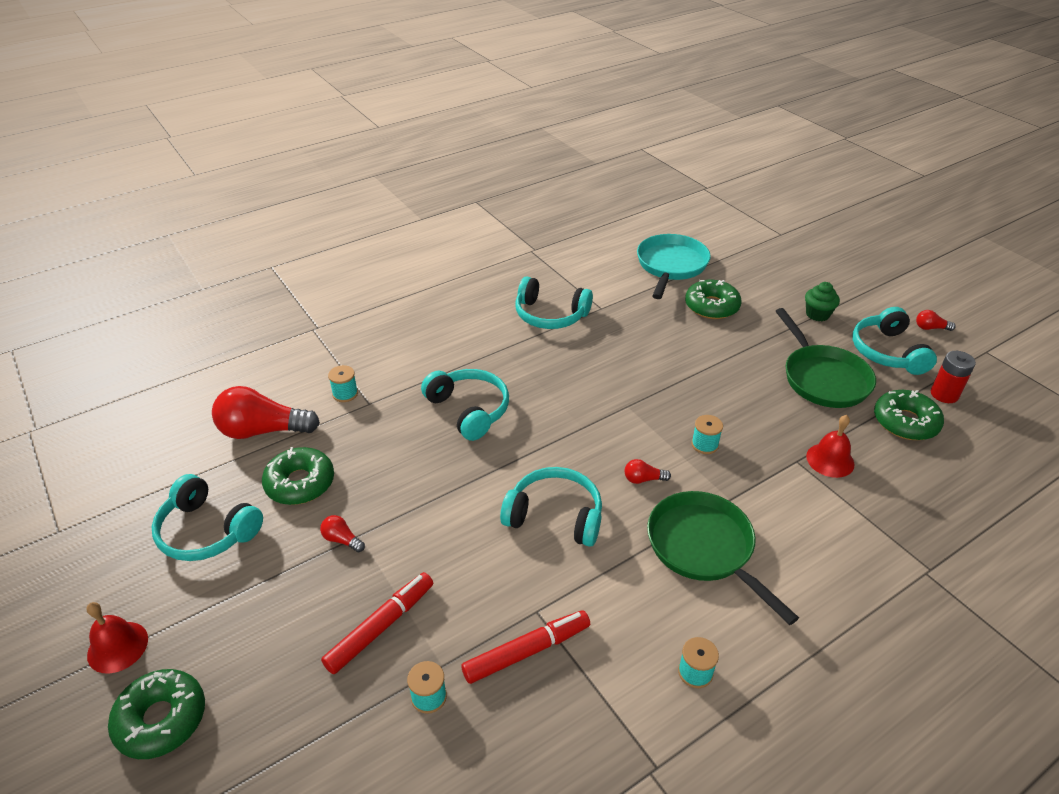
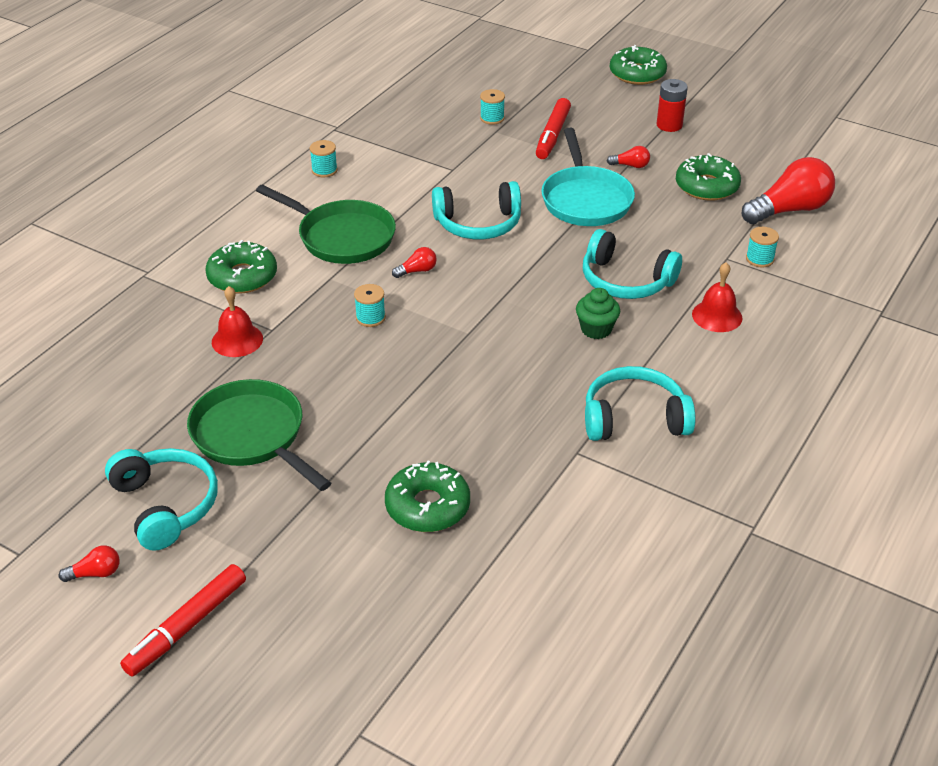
camera: 155 degrees right, 0 degrees up
(117, 647) = (705, 87): red bell -> red bell (717, 316)
(207, 531) = (734, 143): turquoise headphones -> none
(526, 651) = (445, 150): red marker -> red marker (187, 626)
(671, 266) = (522, 570): turquoise pan -> turquoise pan (585, 199)
(817, 314) = (269, 543): green cupcake -> green cupcake (596, 329)
(905, 422) = (151, 407): green donut -> green donut (242, 276)
(944, 394) = (96, 460): red battery -> red battery (669, 125)

